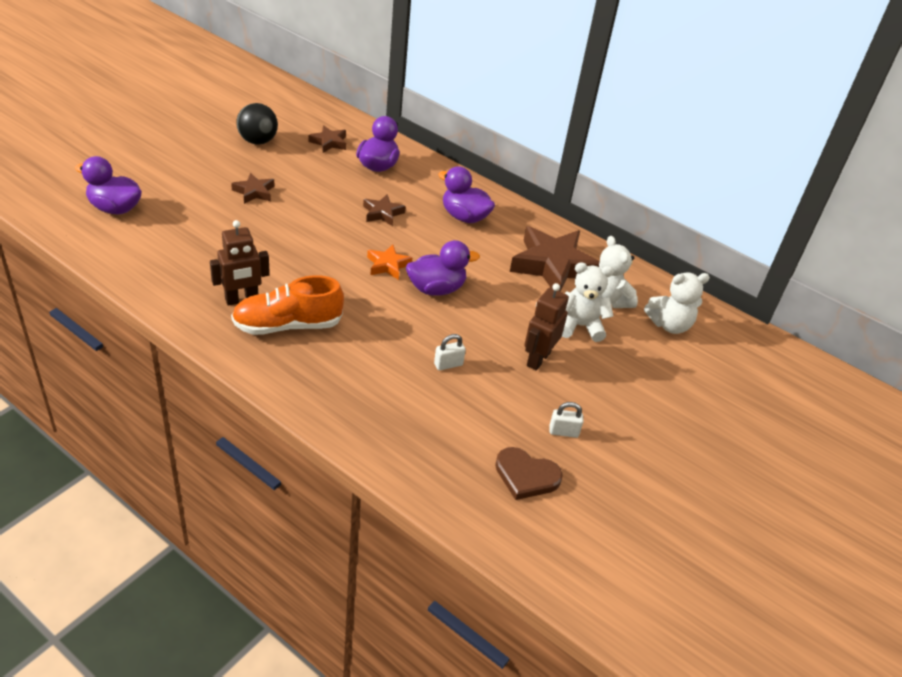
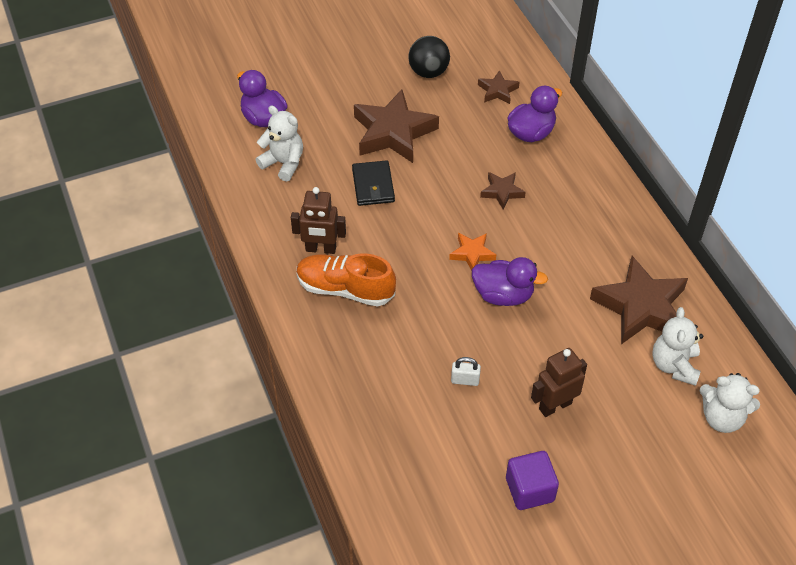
camera: 35 degrees right, 10 degrees up
(254, 192) = (393, 133): brown star -> brown star, size x2.04
(261, 236) = (373, 185): none -> black wallet
(464, 217) = (583, 220): purple duck -> none
(526, 476) = (466, 518): brown heart -> none
(563, 432) = (529, 489): white padlock -> purple cube
(580, 326) = (622, 385): white teddy bear -> white teddy bear (283, 163)

